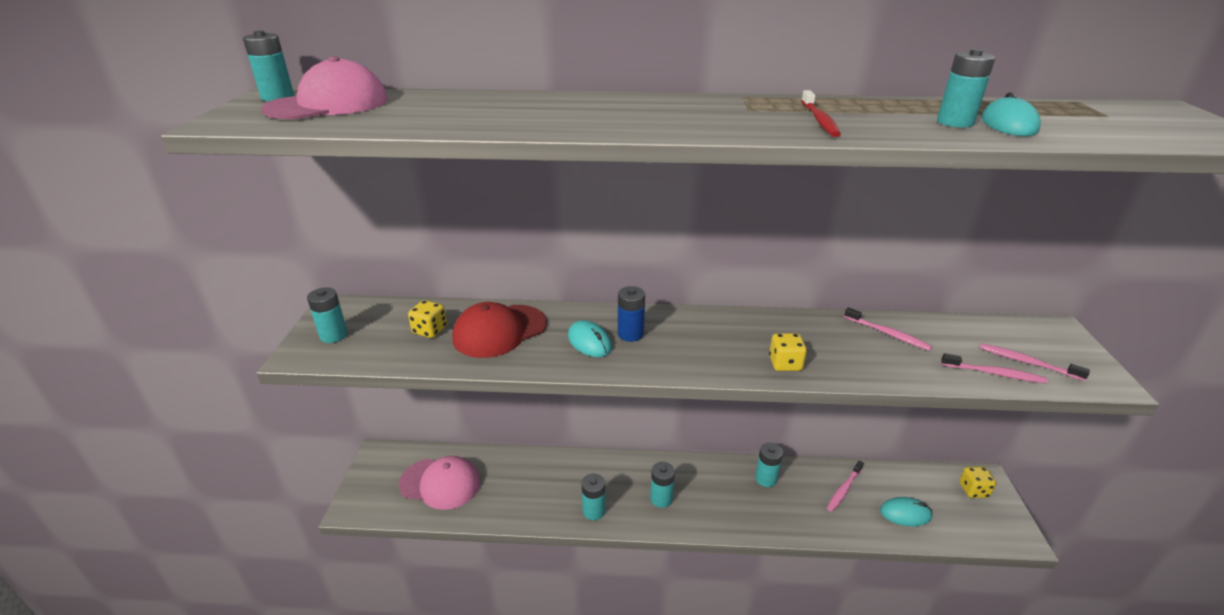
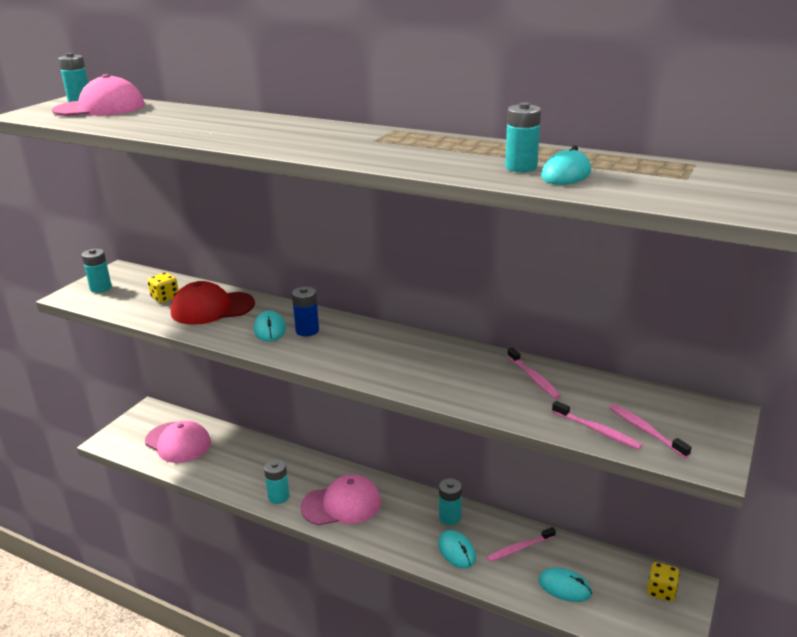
camera: 25 degrees right, 5 degrees down
(661, 498) = (341, 504): turquoise battery -> pink cap
(785, 364) = (408, 379): yellow dice -> none
(797, 511) = (456, 551): none -> turquoise mouse
(819, 120) = (410, 153): red toothbrush -> none

